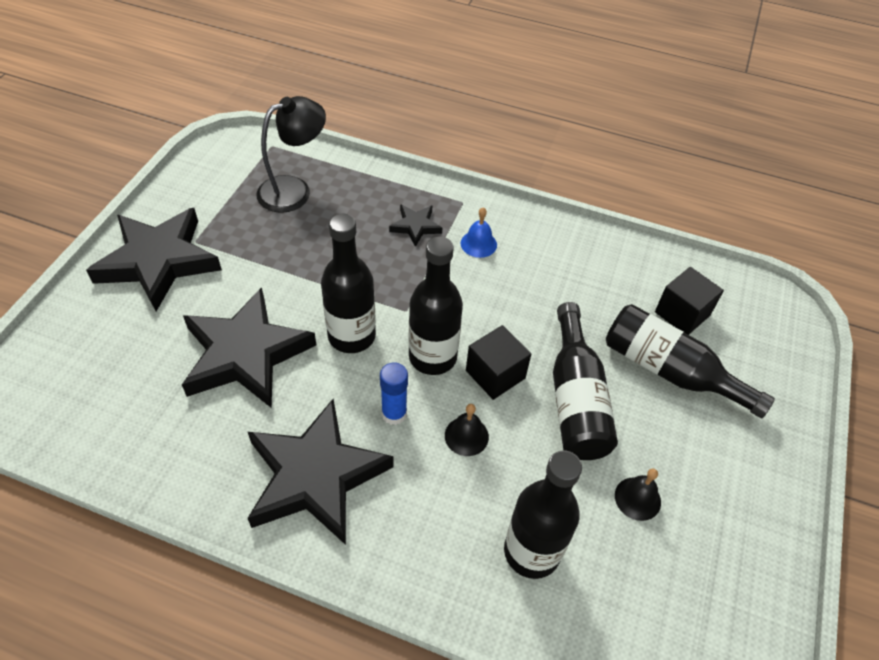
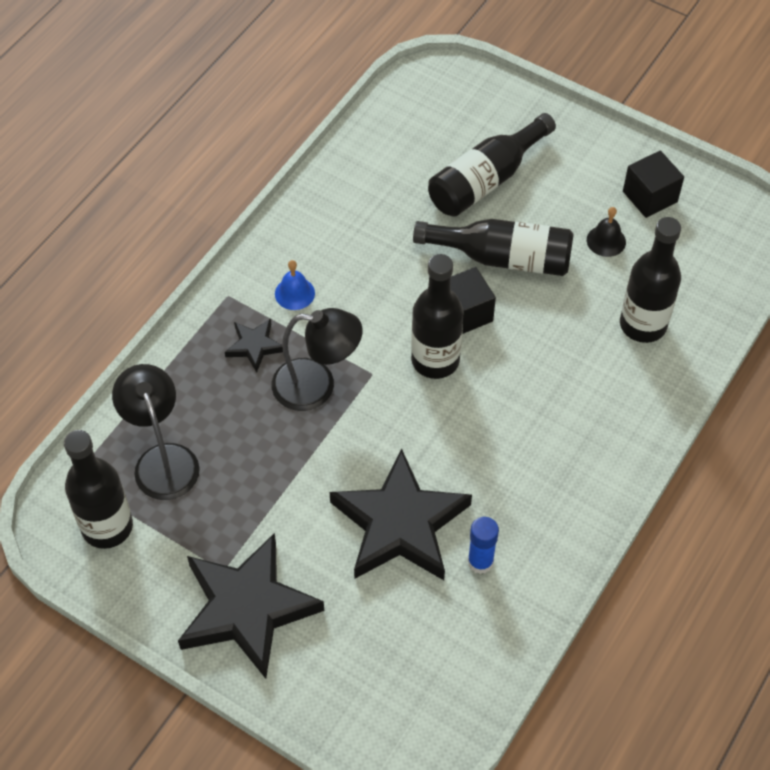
camera: 75 degrees left, 5 degrees up
(315, 476) = (551, 474): black star -> none
(352, 336) = (395, 426): black bottle -> black bottle (107, 527)
(384, 273) = (317, 386): none -> black lamp
(394, 414) = (495, 402): blue glue stick -> blue glue stick (480, 562)
(466, 436) = (528, 349): black bell -> none
(682, 313) = (423, 151): black cube -> black cube (650, 197)

